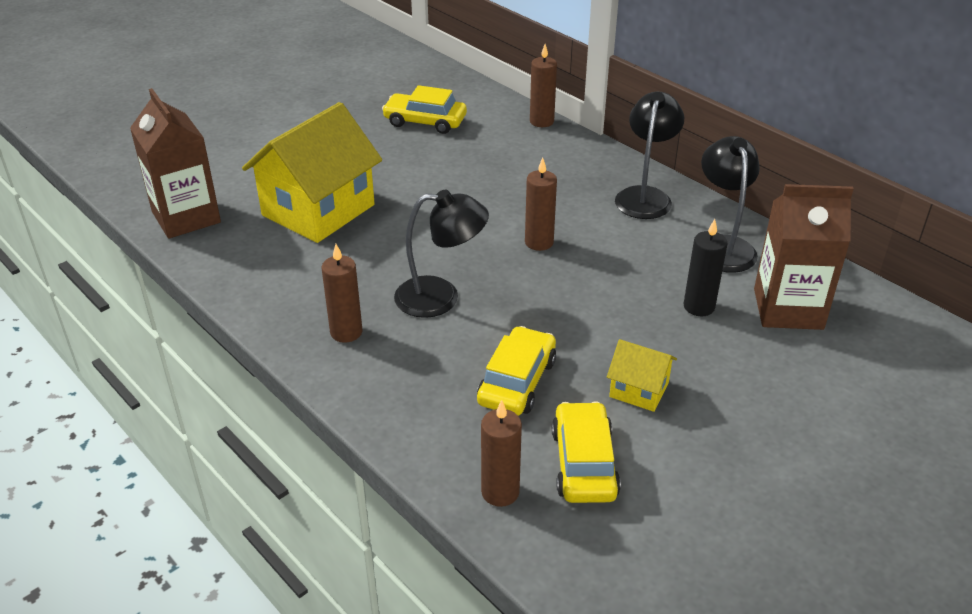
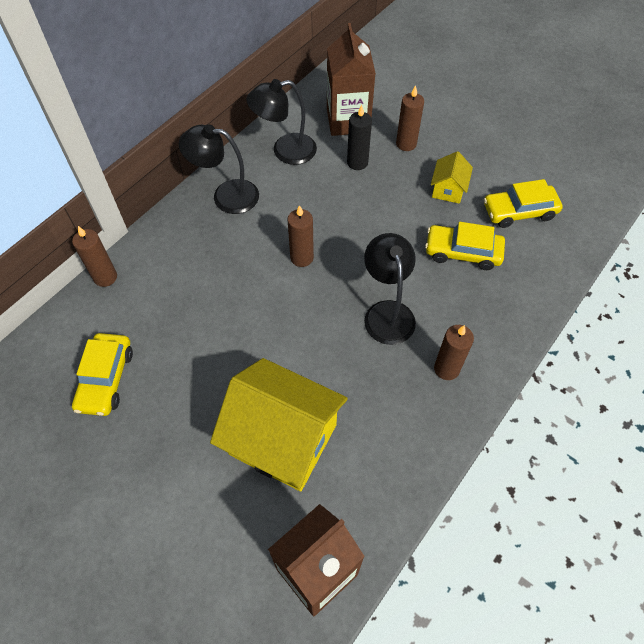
camera: 100 degrees left, 20 degrees up
(500, 492) = (558, 249): brown candle -> brown candle (406, 144)

